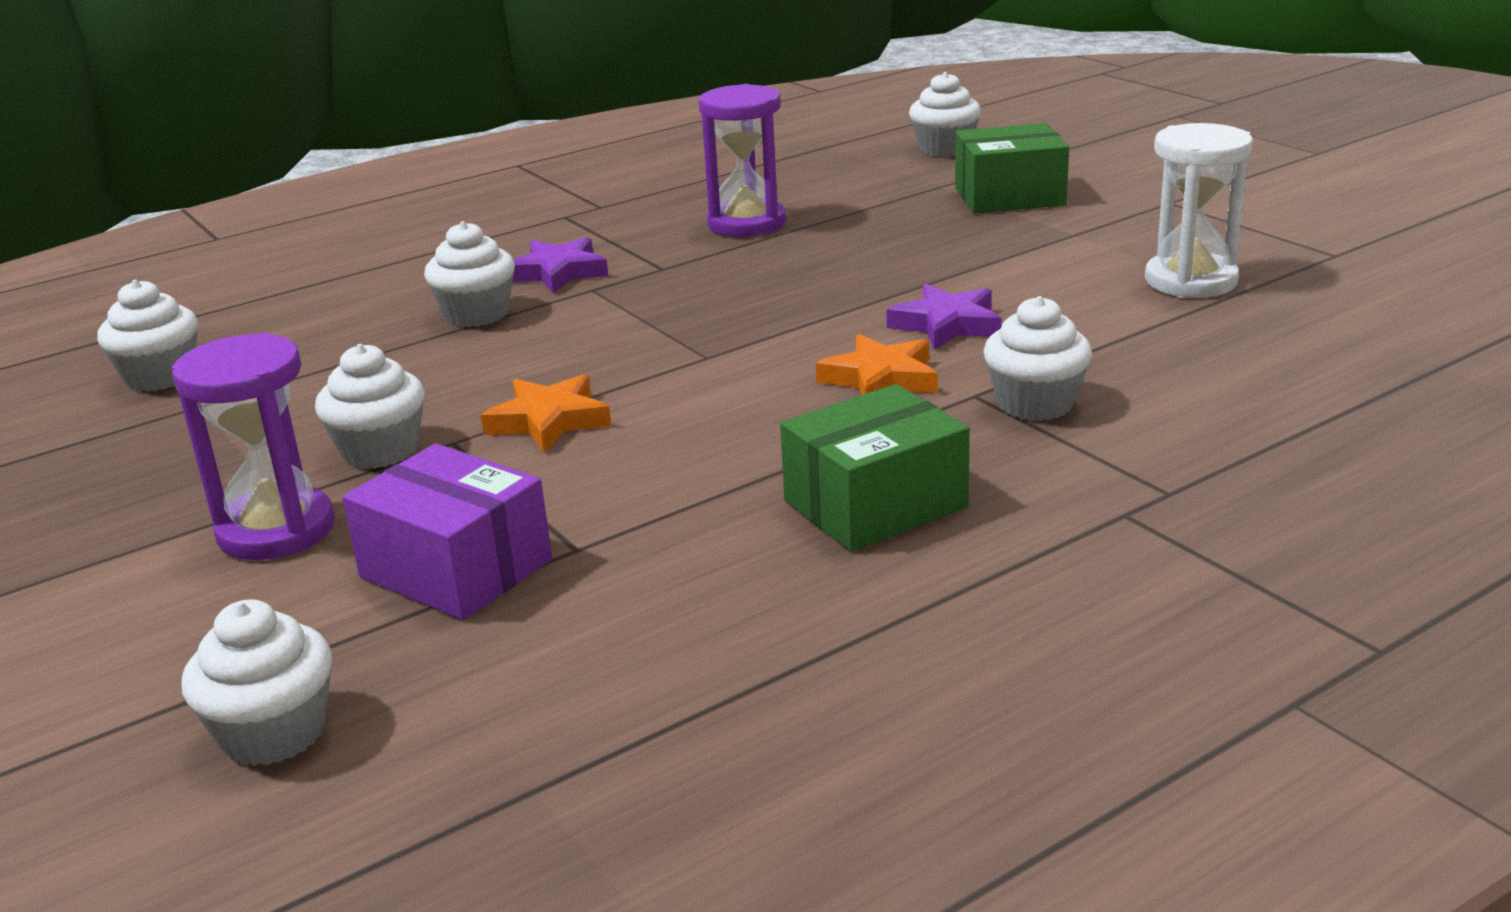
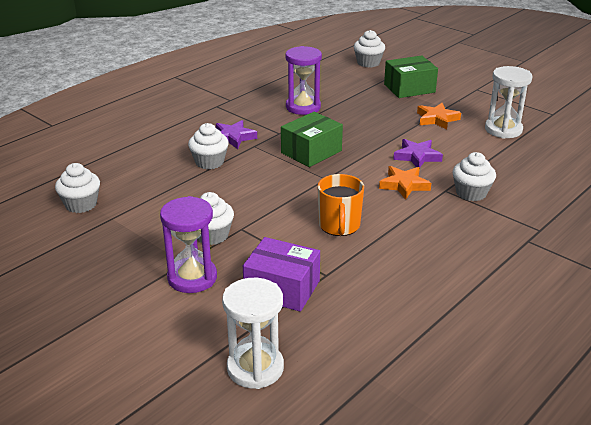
camera: 15 degrees left, 5 degrees up
(274, 733) = (255, 368): white cupcake -> white hourglass
(549, 421) = (277, 215): orange star -> orange star (437, 119)
(675, 451) = (339, 226): none -> orange mug
(875, 504) = (433, 244): green box -> green box (311, 152)

